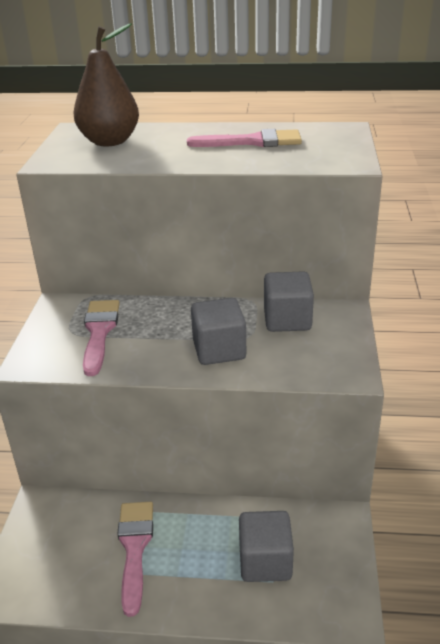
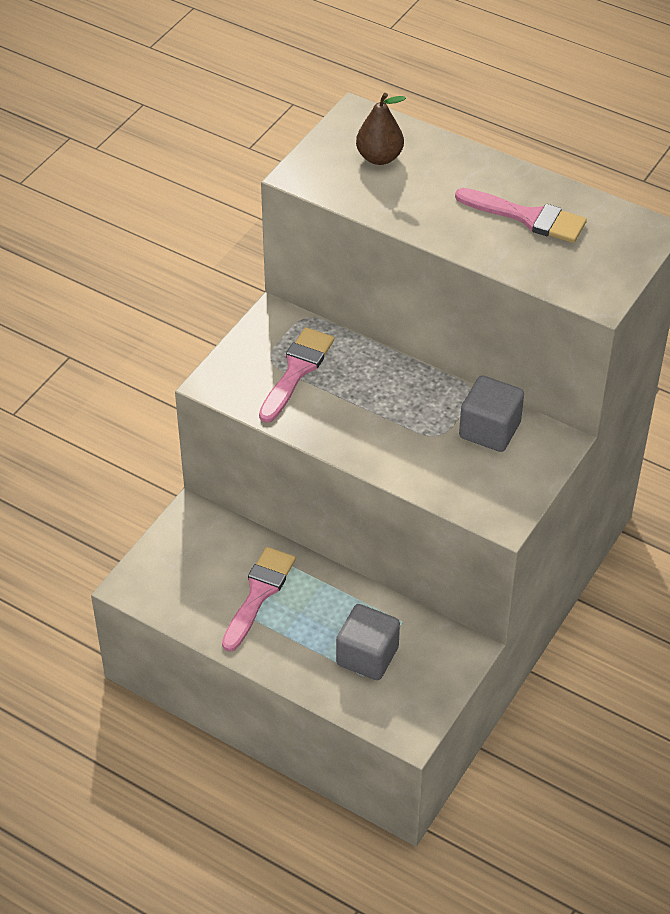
camera: 25 degrees right, 15 degrees up
(110, 141) = (379, 157): brown pear -> brown pear, size x0.64
(219, 350) = (398, 440): grey cube -> none

